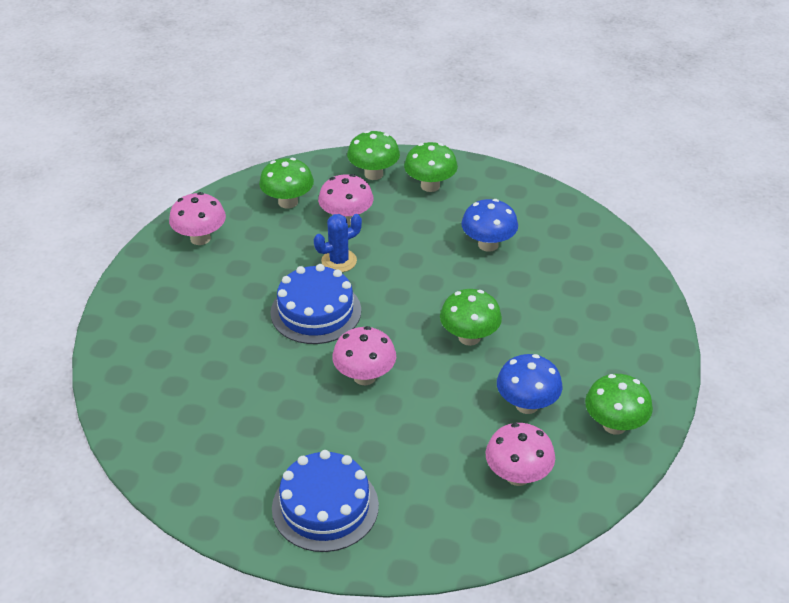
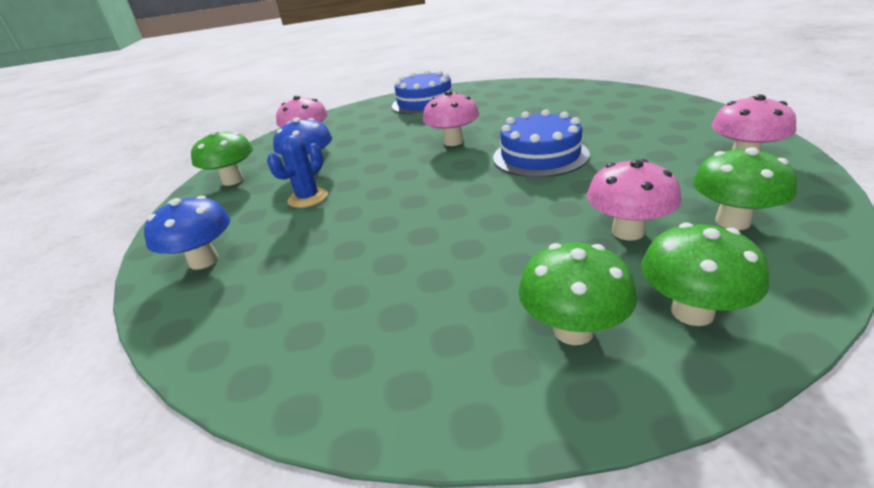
camera: 160 degrees right, 10 degrees down
(339, 261) = (572, 192): blue cactus -> blue cactus (308, 198)
(469, 337) = (380, 186): green mushroom -> none
(488, 244) = (408, 272): blue mushroom -> blue mushroom (203, 261)

